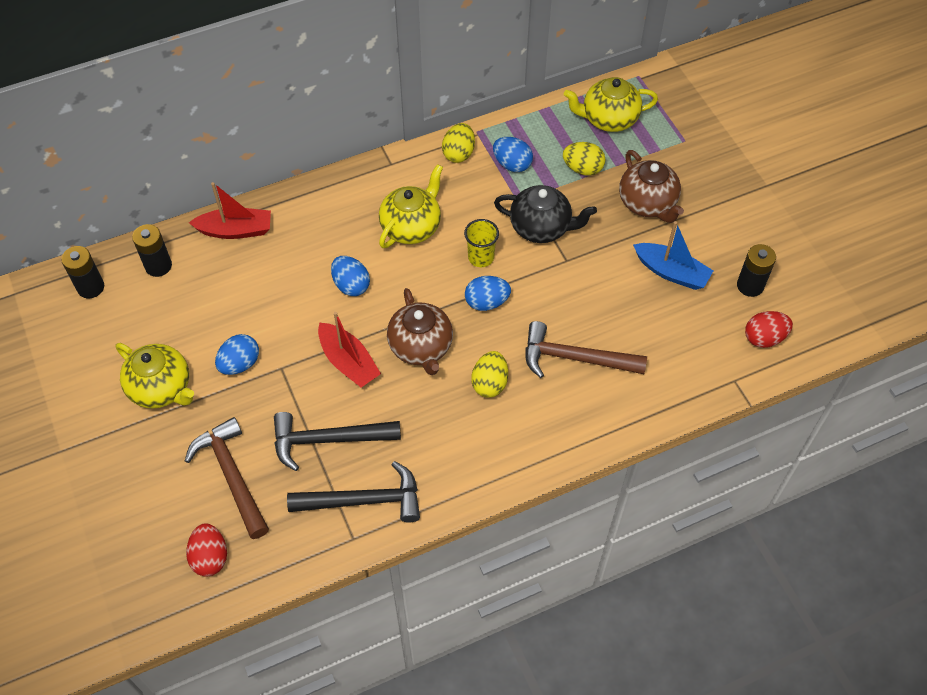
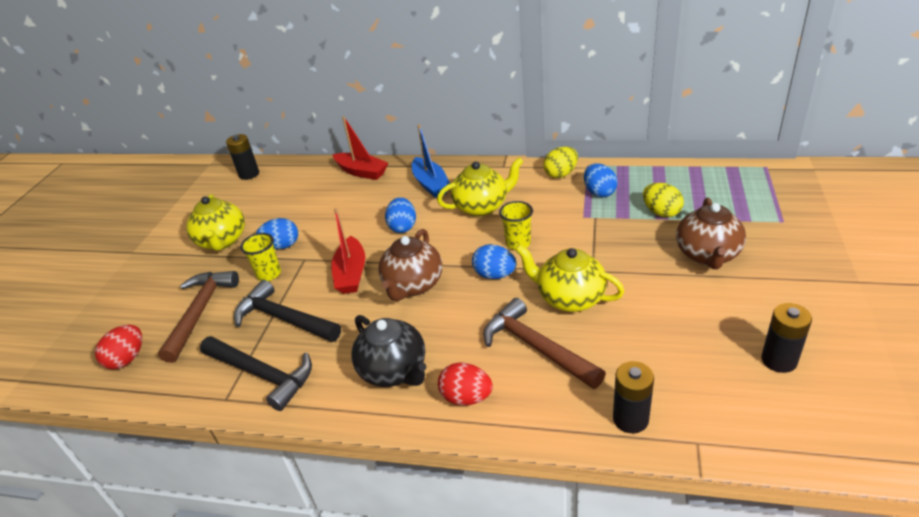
camera: 40 degrees right, 20 degrees down
(158, 266) = (297, 176): black battery -> black battery (630, 419)
(261, 402) = (269, 274): none -> yellow cup
(489, 383) = (443, 334): yellow egg -> none
(541, 227) = (588, 240): black teapot -> black teapot (394, 371)
(608, 119) = (713, 187): yellow teapot -> yellow teapot (569, 298)
(671, 272) = (692, 316): blue boat -> blue boat (430, 184)
(764, 338) = (764, 416): red egg -> red egg (466, 397)

